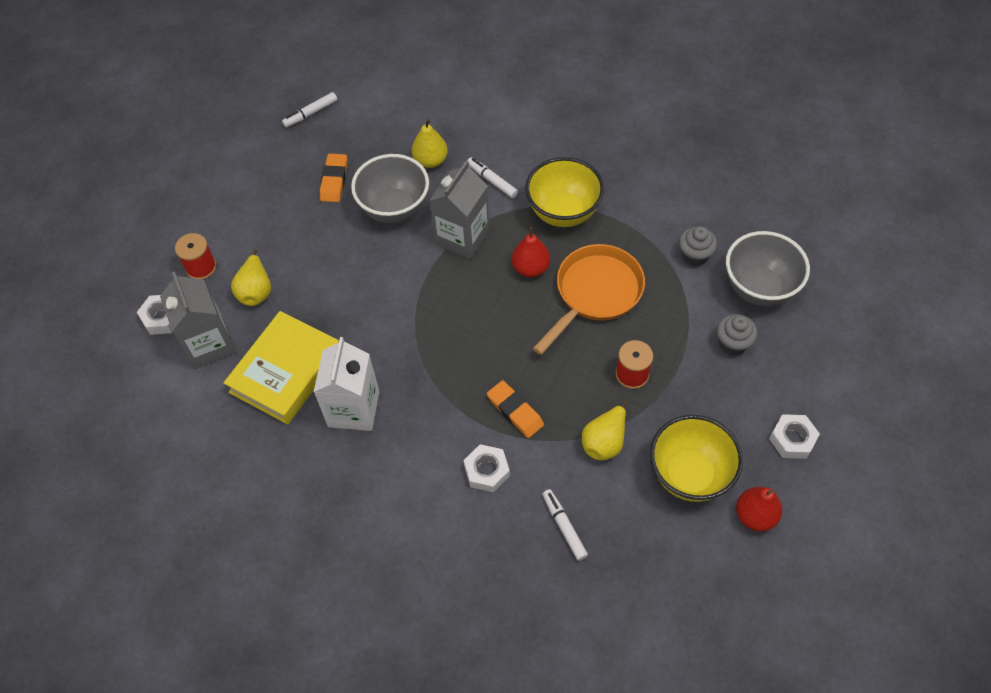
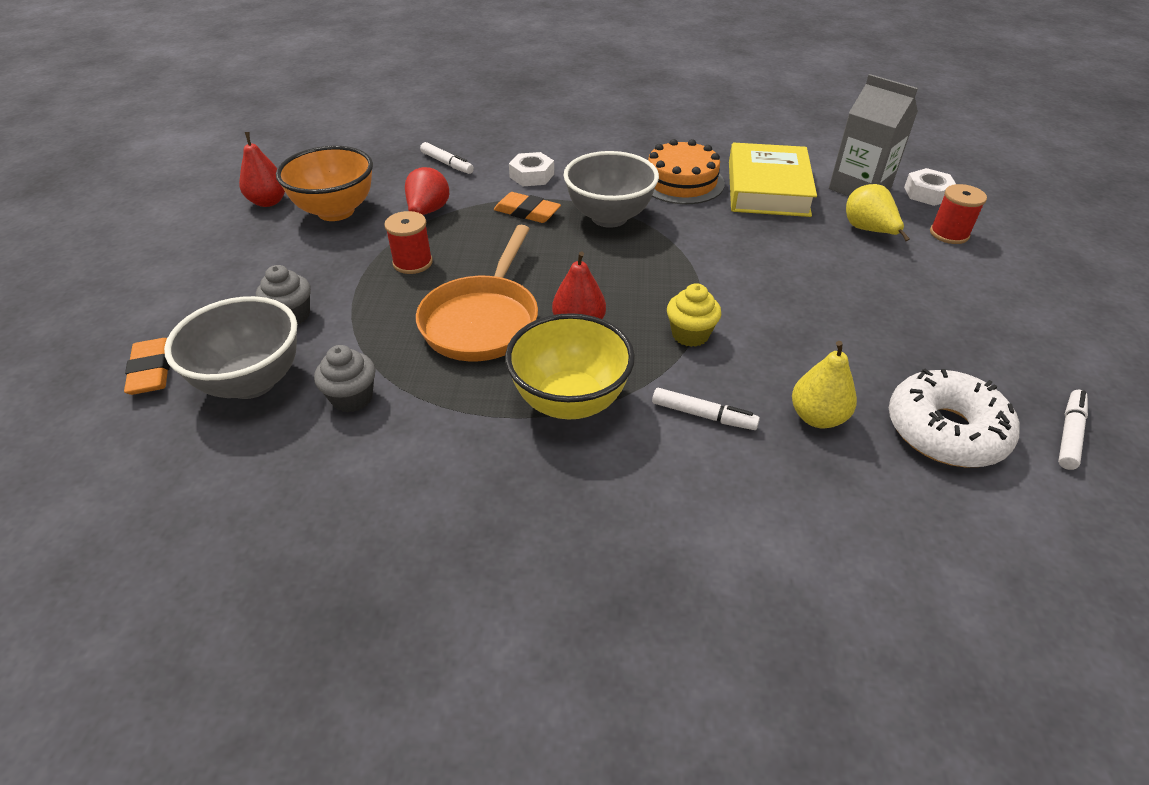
camera: 155 degrees right, 15 degrees down
(334, 180) = (918, 352): orange eraser -> orange eraser (151, 371)
(353, 409) = (681, 182): white carton -> orange cake
(371, 133) = (945, 431): none -> white donut
(394, 209) = (805, 342): grey bowl -> grey bowl (609, 217)
(462, 237) = (690, 335): grey carton -> yellow cupcake
(604, 441) = (427, 213): yellow pear -> red pear
(689, 474) = (336, 211): yellow bowl -> orange bowl
(792, 439) = (223, 255): white nut -> none

